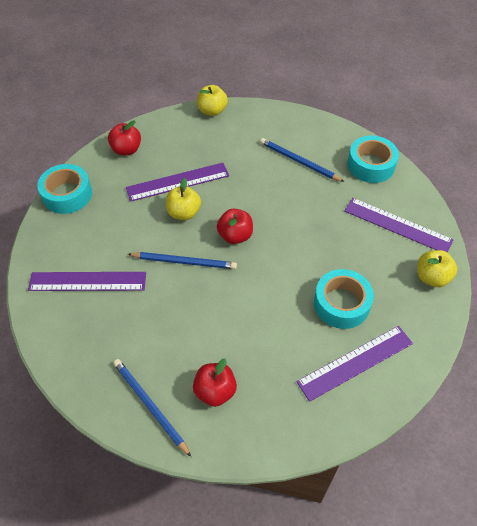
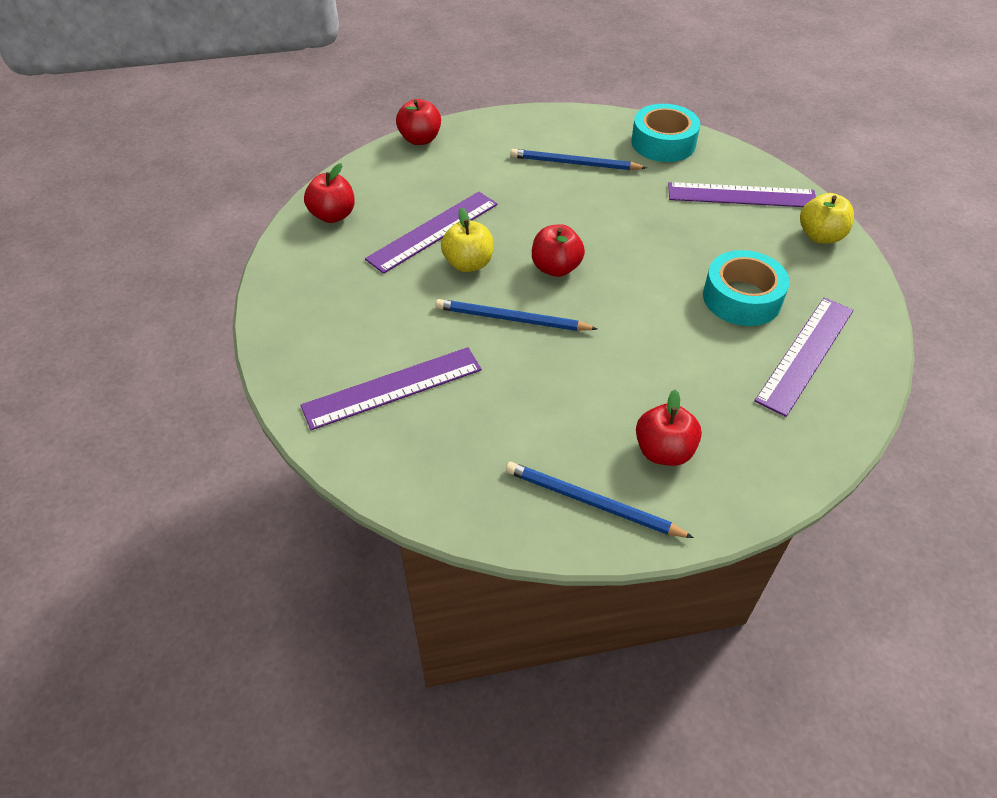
camera: 25 degrees left, 5 degrees down
(67, 194) = (284, 293): turquoise tape -> none
(184, 262) = (511, 319): blue pencil -> blue pencil turned 150 degrees counterclockwise
(212, 111) = (420, 139): yellow apple -> red apple

